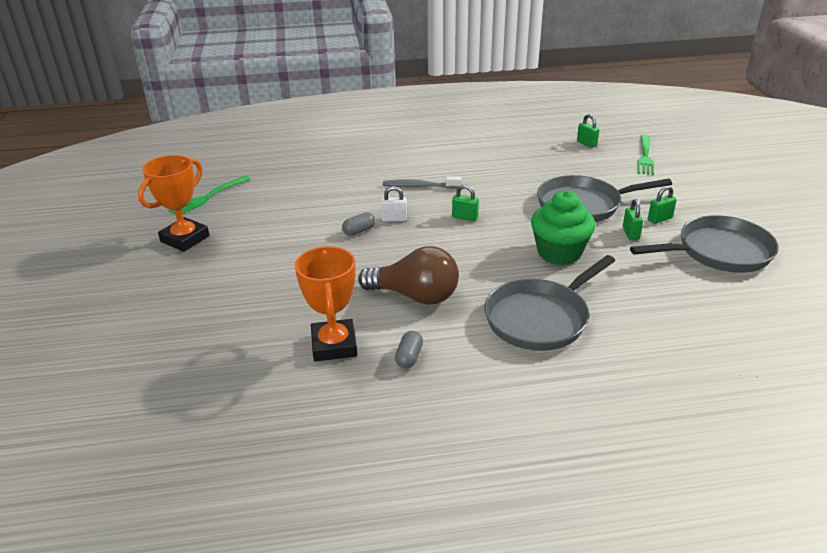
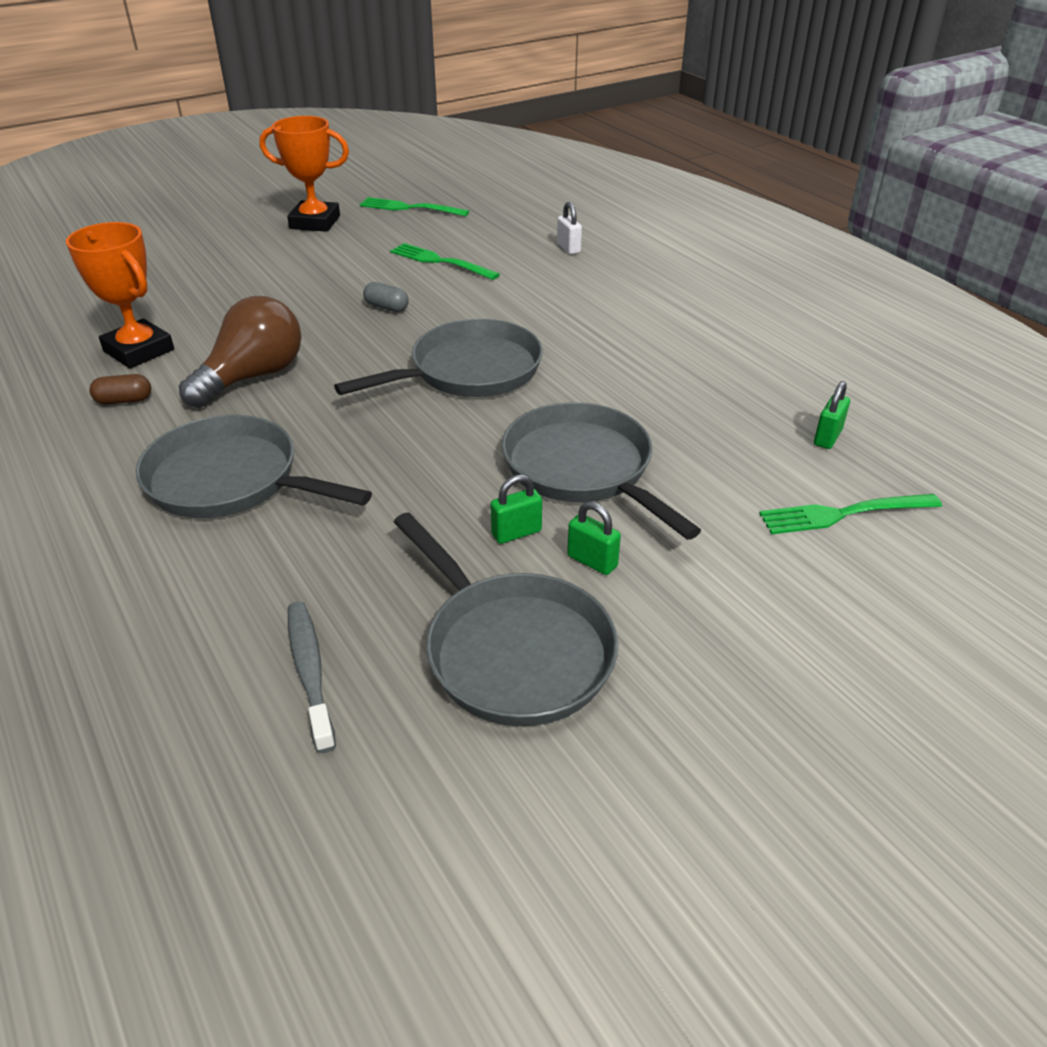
camera: 65 degrees right, 5 degrees up
(310, 201) = (440, 262): none -> green fork
(334, 345) = (139, 350): orange trophy -> orange trophy turned 75 degrees clockwise
(394, 219) = (431, 323): white padlock -> white padlock (568, 248)
(409, 357) = (124, 400): grey capsule -> brown capsule
(415, 296) = (253, 377): brown light bulb -> brown light bulb turned 135 degrees counterclockwise
(419, 186) = (533, 320): grey toothbrush -> grey toothbrush (310, 672)
(465, 217) = (469, 371): green padlock -> grey pan
(559, 253) = (413, 468): green cupcake -> none

